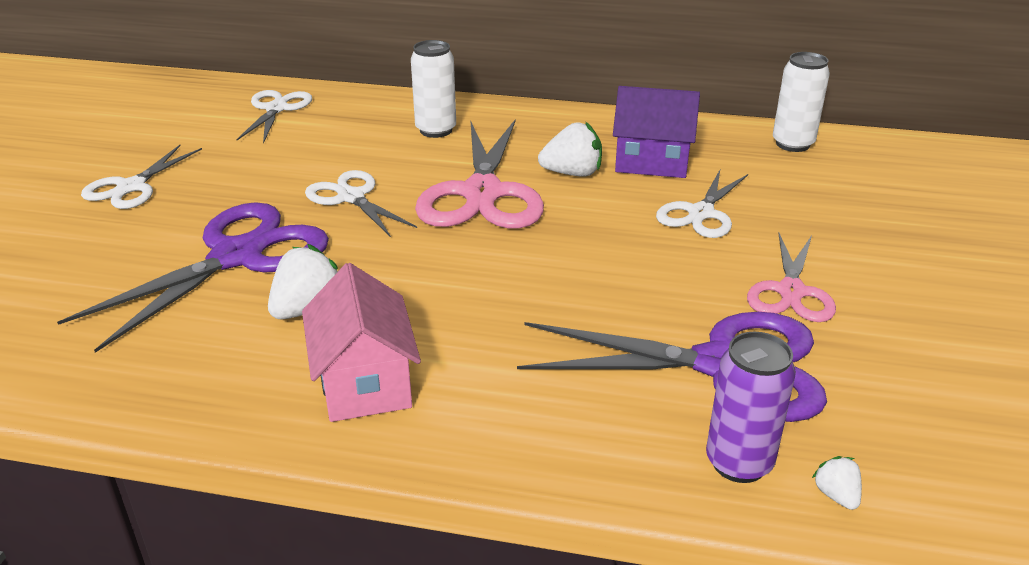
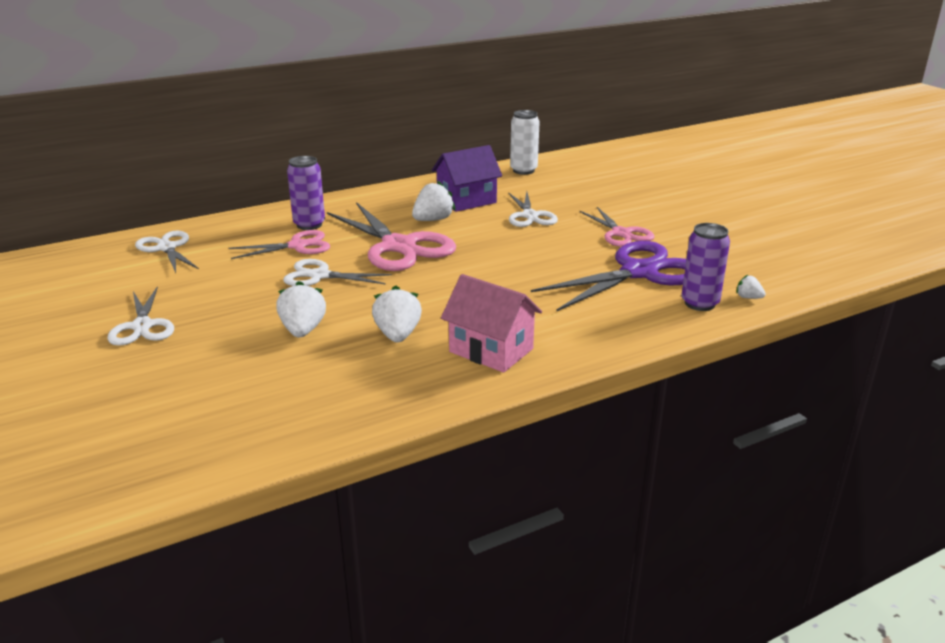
camera: 40 degrees left, 5 degrees down
(237, 256) = (303, 330): purple scissors -> white strawberry
(386, 152) = (297, 246): none -> pink scissors
(436, 130) = (309, 225): white can -> purple can

